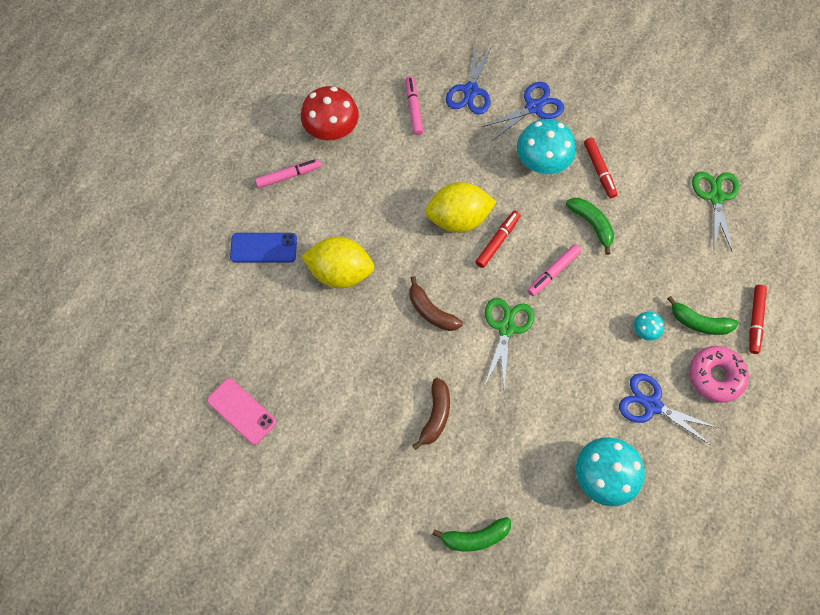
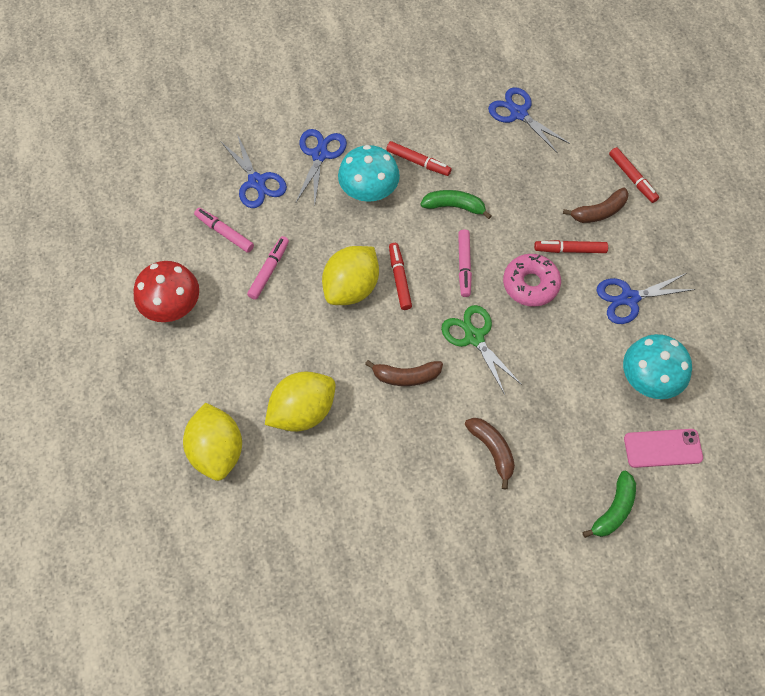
camera: 45 degrees left, 5 degrees down
(241, 411) = (340, 596): pink phone -> pink phone (663, 448)
(263, 248) = (217, 451): blue phone -> yellow lemon
(289, 176) = (175, 374): pink marker -> pink marker (269, 270)
(645, 330) = (570, 250): turquoise mushroom -> red marker
(699, 322) = (599, 212): green banana -> brown banana
(715, 376) = (647, 240): pink donut -> pink donut (530, 284)
(716, 197) = (518, 113): green scissors -> blue scissors

